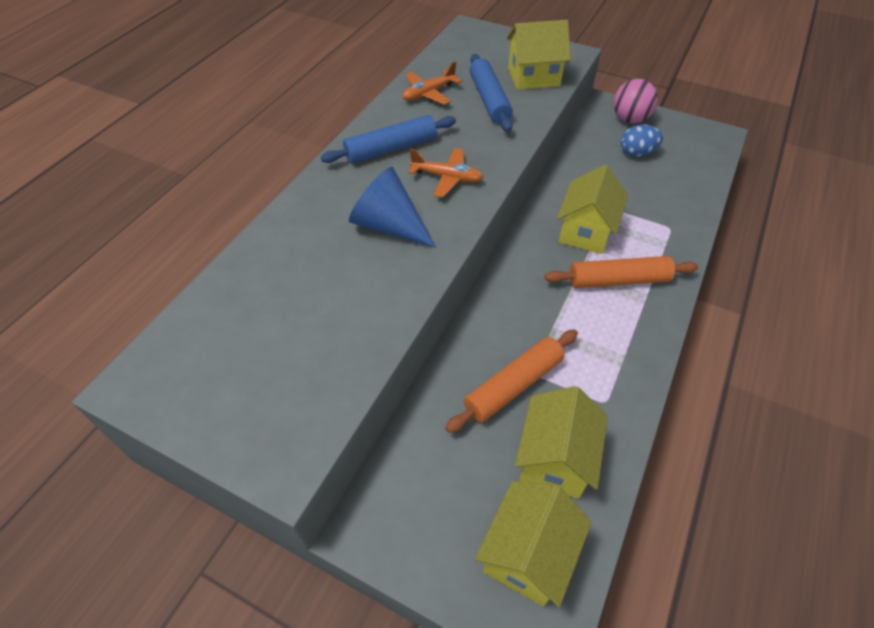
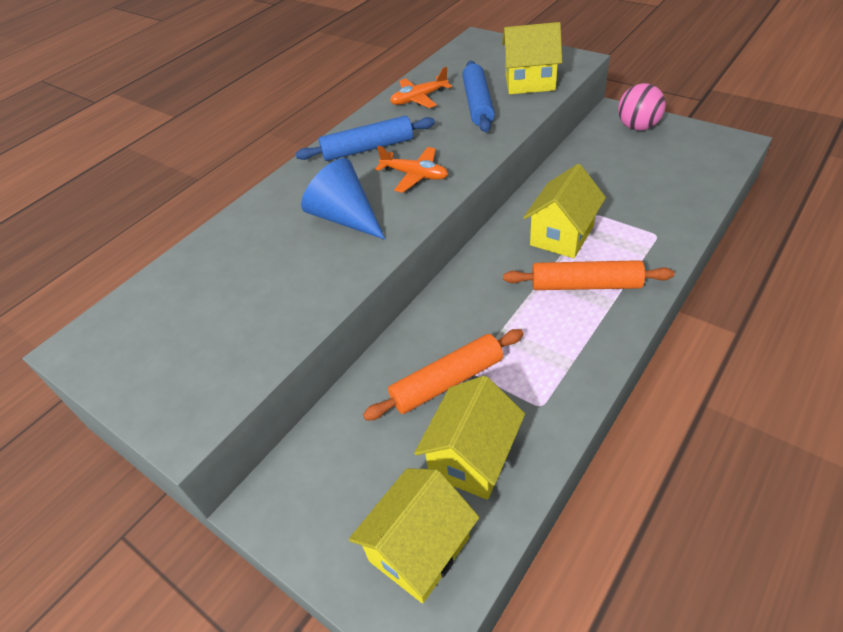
camera: 15 degrees right, 5 degrees down
(636, 153) = (637, 160): blue egg -> none

